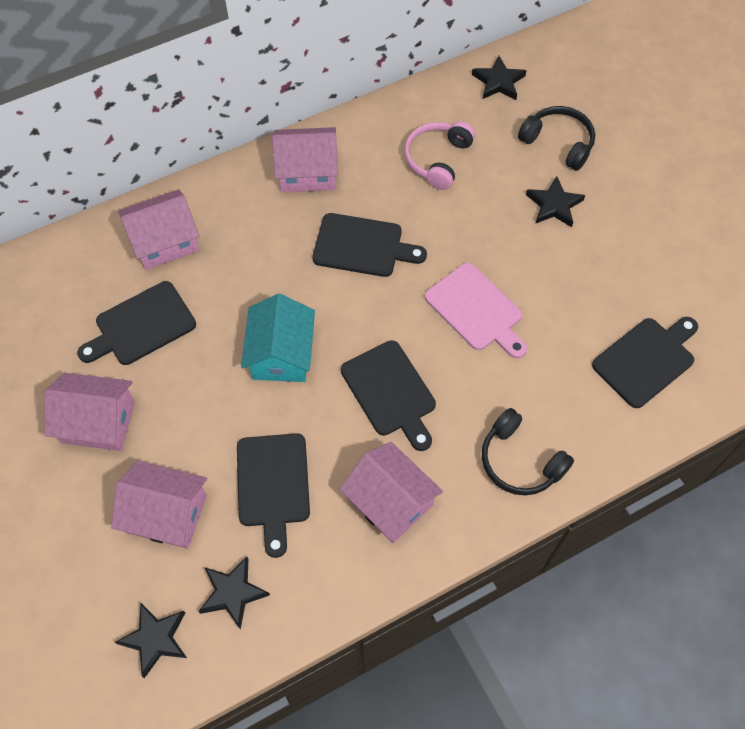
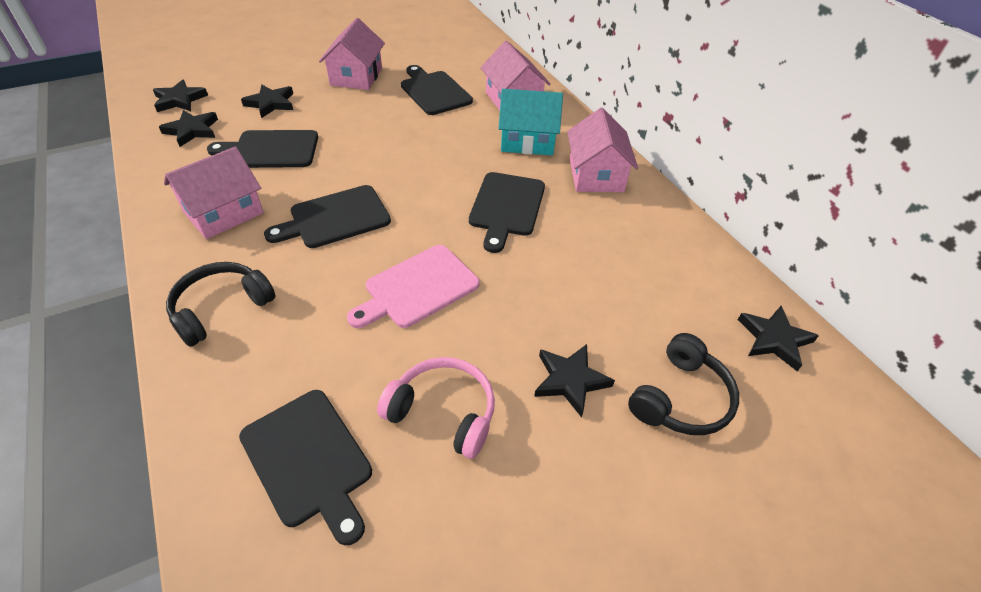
camera: 90 degrees right, 15 degrees down
(167, 514) = (271, 103): pink house -> black star
(281, 354) = (393, 156): turquoise house -> turquoise house (527, 140)
(438, 159) = (628, 270): pink headphones -> pink headphones (443, 412)

